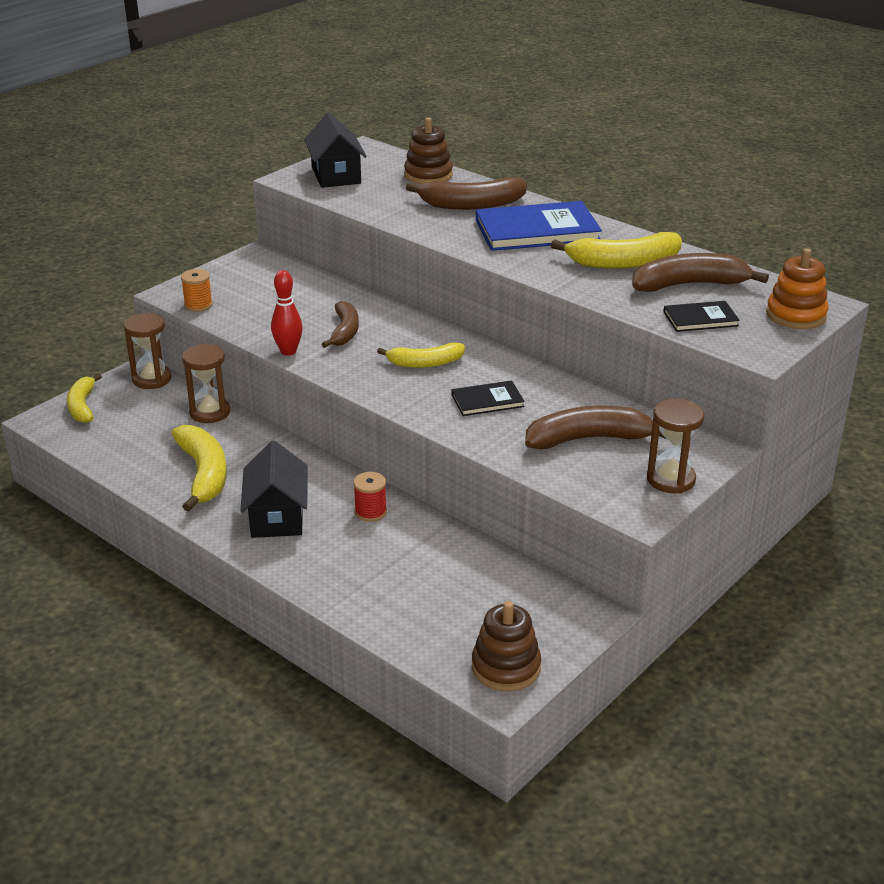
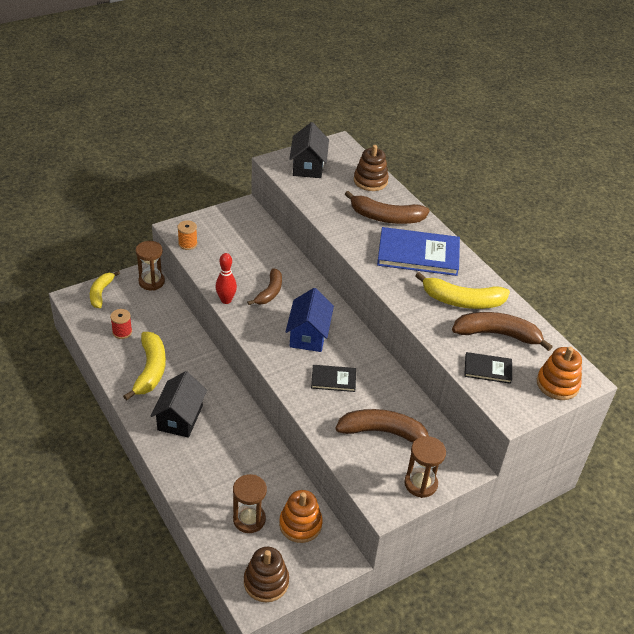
camera: 15 degrees right, 10 degrees up
(209, 412) = (175, 320): brown hourglass -> brown hourglass (249, 519)
(370, 512) = (239, 431): red spool -> red spool (122, 332)
(425, 363) = (308, 335): yellow banana -> blue house
(516, 592) = (300, 524): none -> orange stacking toy

